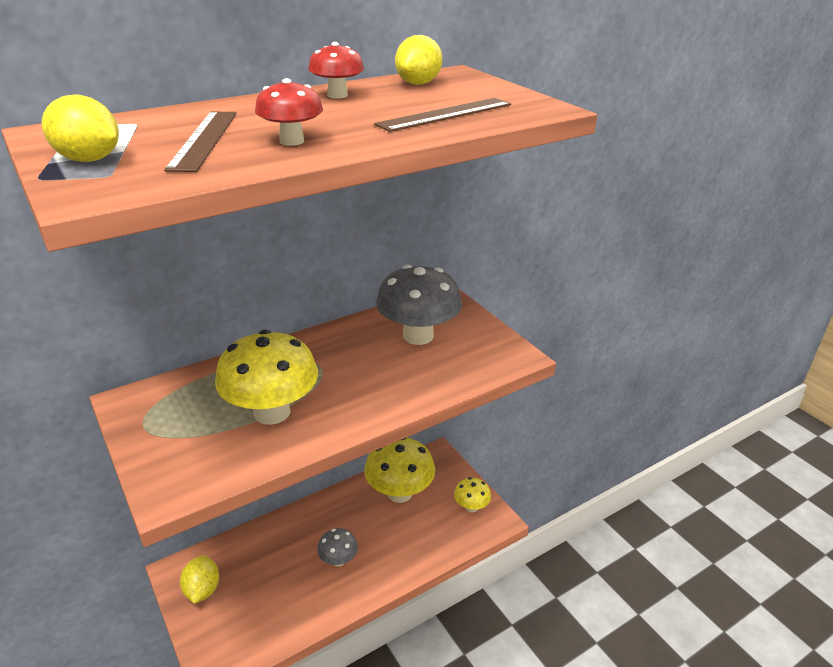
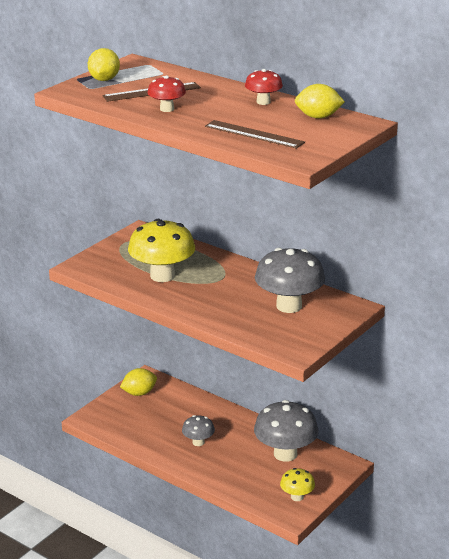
camera: 70 degrees right, 5 degrees down
(399, 492) = (285, 454): yellow mushroom -> grey mushroom

